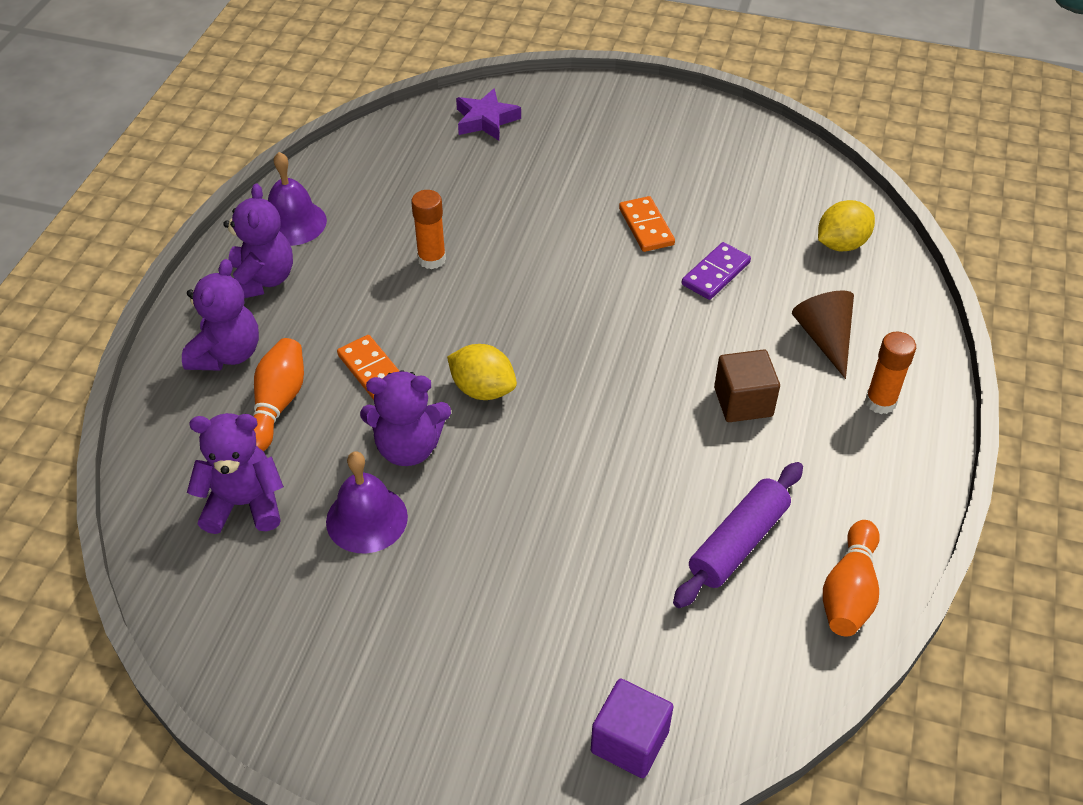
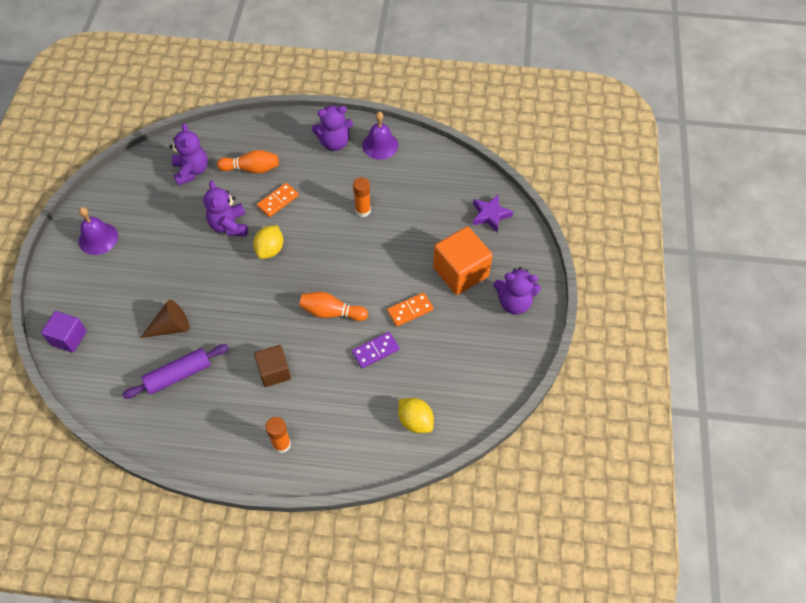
camera: 80 degrees right, 10 degrees up
(227, 354) = (282, 142): purple teddy bear -> purple teddy bear (514, 302)
(366, 519) = (185, 218): purple bell -> purple bell (98, 238)
(585, 164) = (460, 272): none -> orange cube
(715, 273) = (375, 351): purple domino -> purple domino turned 60 degrees counterclockwise
(738, 542) = (178, 375): purple rolling pin -> purple rolling pin turned 60 degrees counterclockwise
(824, 338) = (329, 413): brown cone -> brown cone (171, 327)
(849, 592) = (149, 428): orange bowling pin -> orange bowling pin (331, 312)

